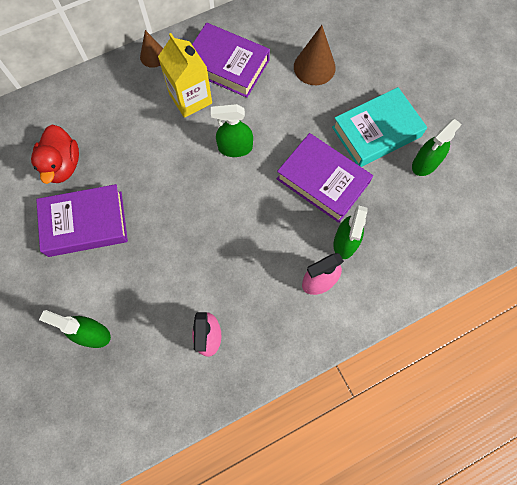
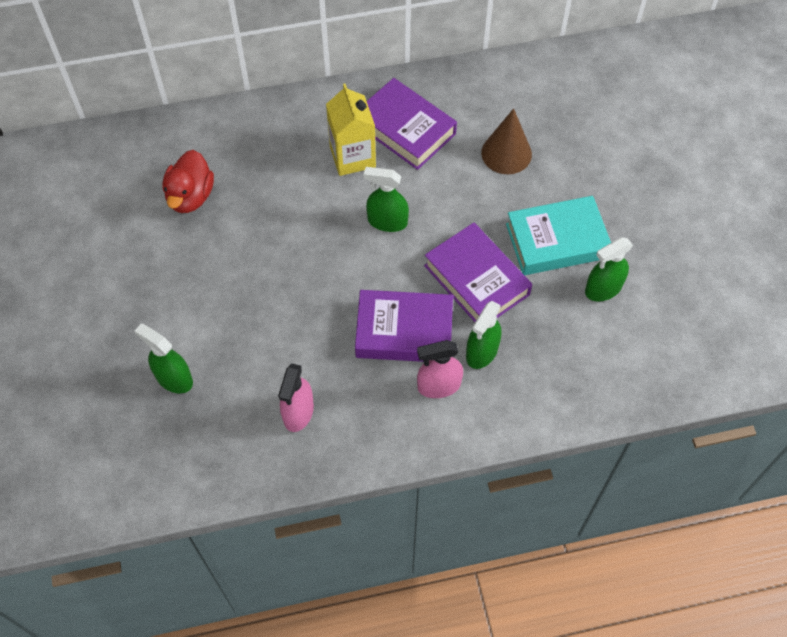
camera: 15 degrees right, 10 degrees down
(85, 224) = (198, 263): purple book -> purple book (404, 331)
(153, 56) = (324, 101): brown cone -> none

